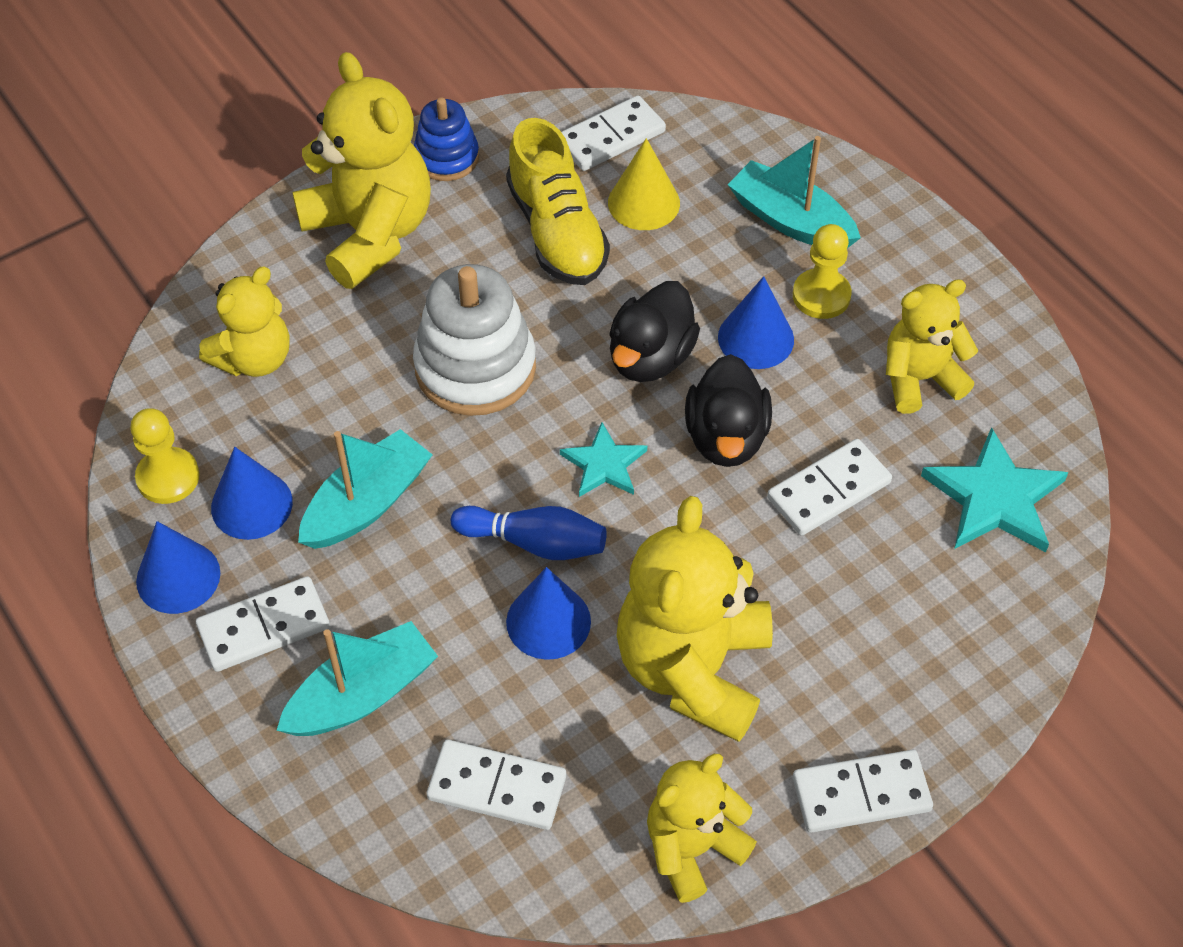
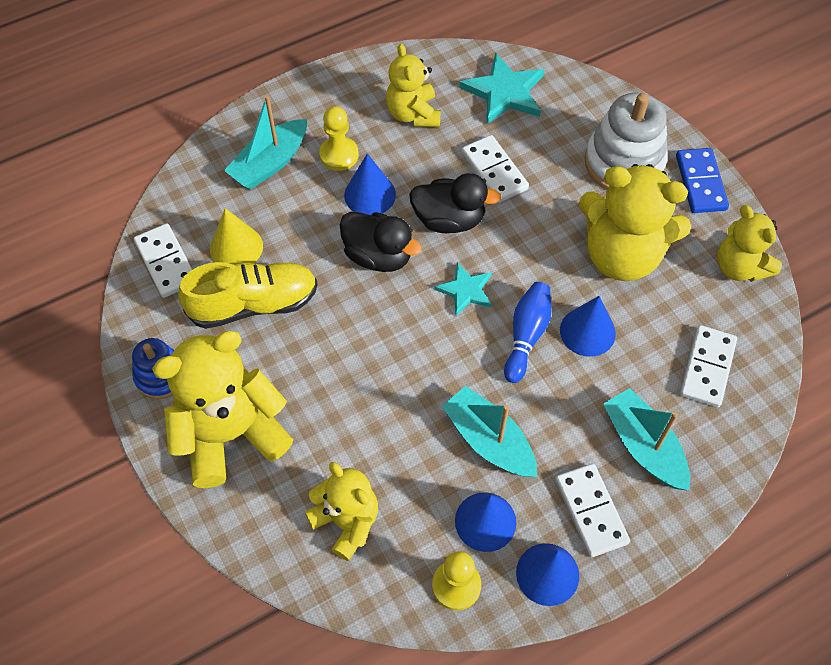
camera: 85 degrees left, 5 degrees up
(475, 367) = (374, 365): white stacking toy -> white stacking toy (623, 163)
(861, 793) = (700, 183): white domino -> blue domino

